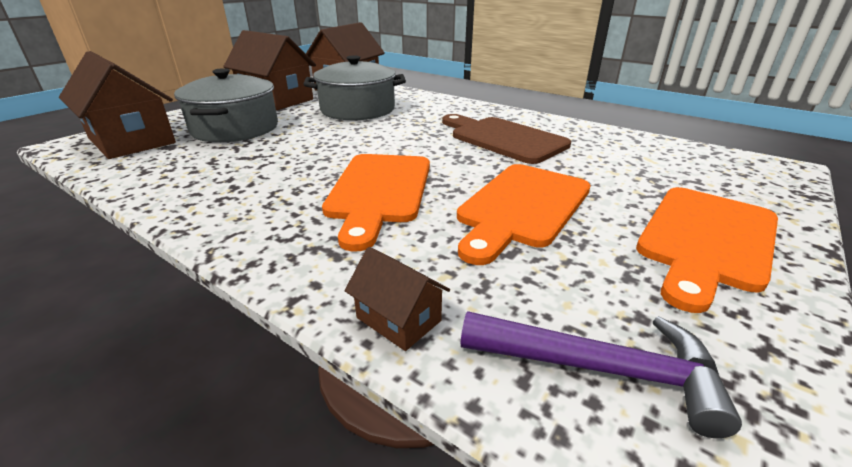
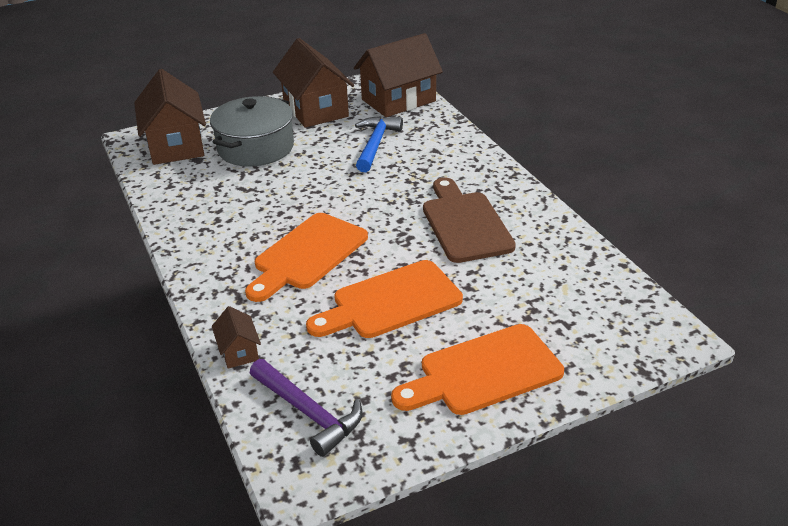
camera: 30 degrees right, 5 degrees up
(357, 109) = (375, 144): grey pot -> blue hammer

